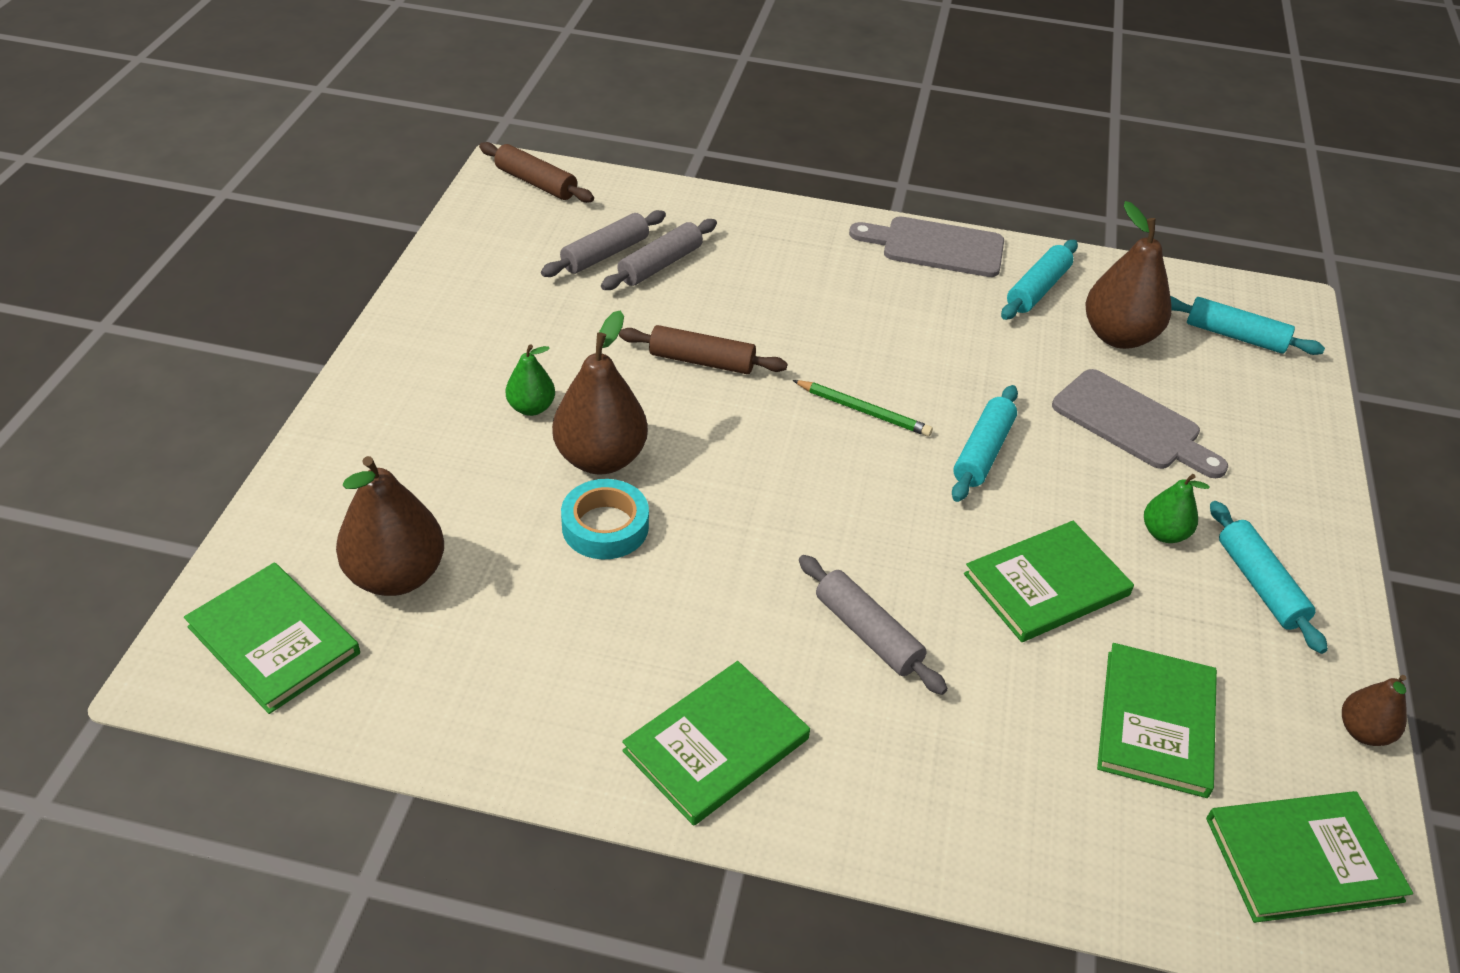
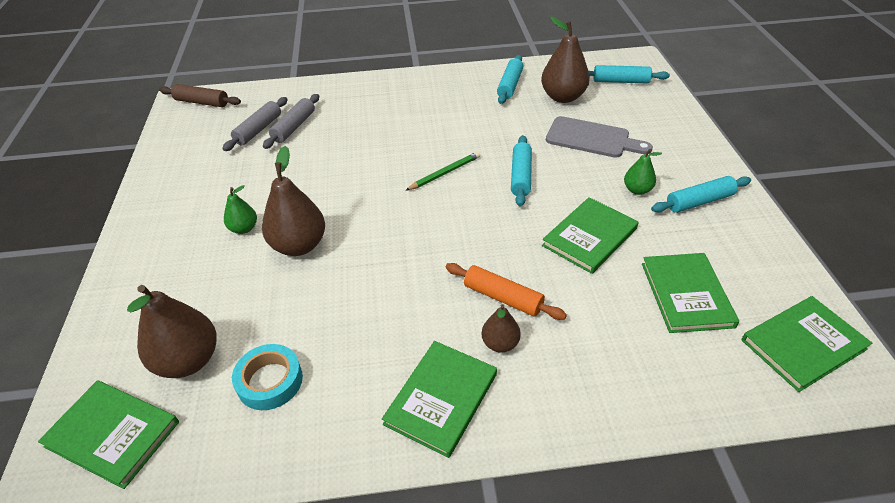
camera: 15 degrees left, 0 degrees up
(605, 526) = (317, 285): turquoise tape -> turquoise tape (270, 381)
(702, 361) = (339, 172): brown rolling pin -> none
(863, 411) = (445, 173): green pencil -> green pencil turned 45 degrees counterclockwise
(867, 633) = (503, 297): grey rolling pin -> orange rolling pin
(936, 247) = (446, 78): grey cutting board -> none
(1259, 585) = (699, 201): turquoise rolling pin -> turquoise rolling pin turned 75 degrees counterclockwise
(1363, 731) = (792, 262): brown pear -> brown pear (500, 343)

